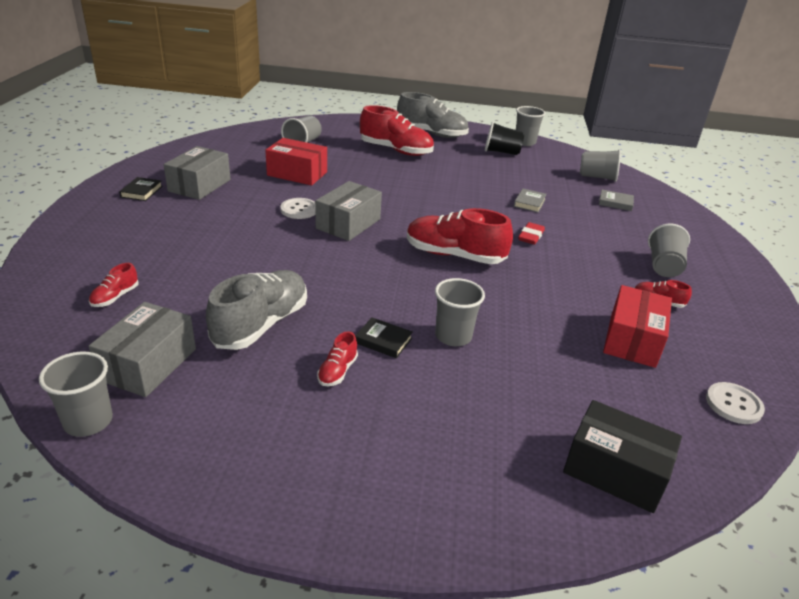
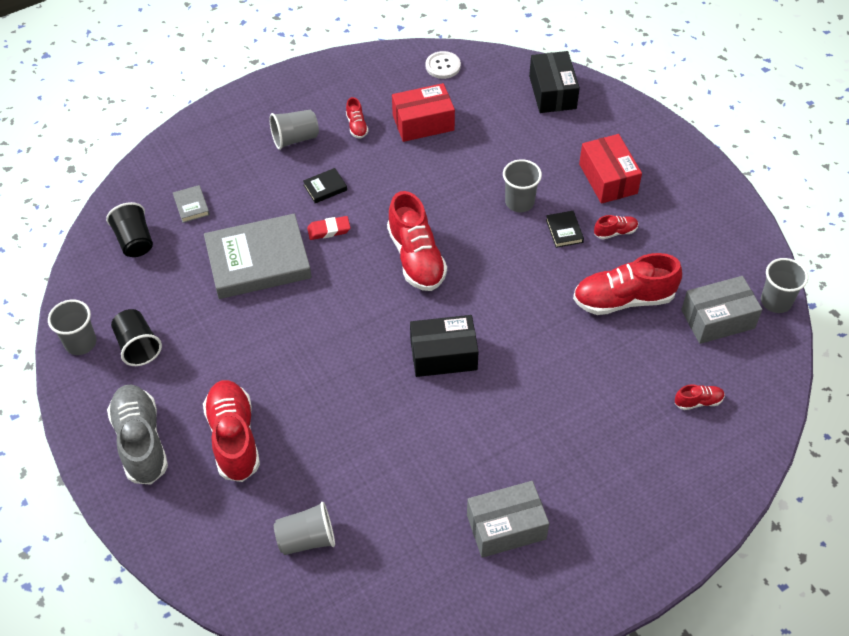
camera: 125 degrees left, 20 degrees up
(141, 191) = (571, 559): black book -> black book (325, 188)
(261, 325) = (623, 299): grey shoe -> red shoe
(297, 174) = (390, 473): red box -> red box (608, 179)
(299, 210) = (460, 408): white button -> none
(348, 224) = (443, 355): grey box -> black box
(529, 203) = (258, 261): grey book -> grey book, size x2.49
(597, 177) = (135, 241): grey cup -> black cup

